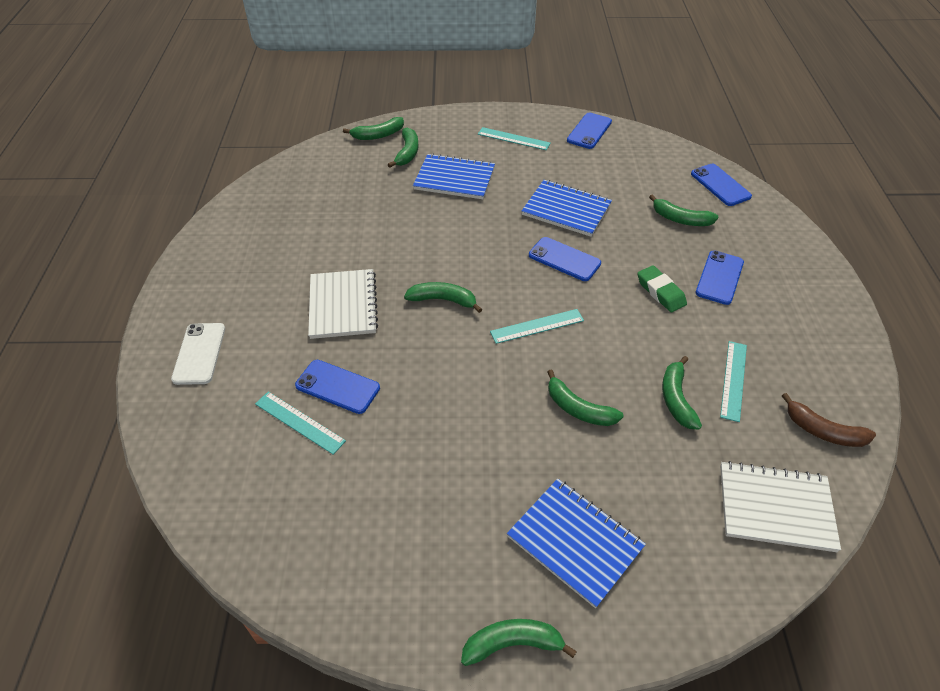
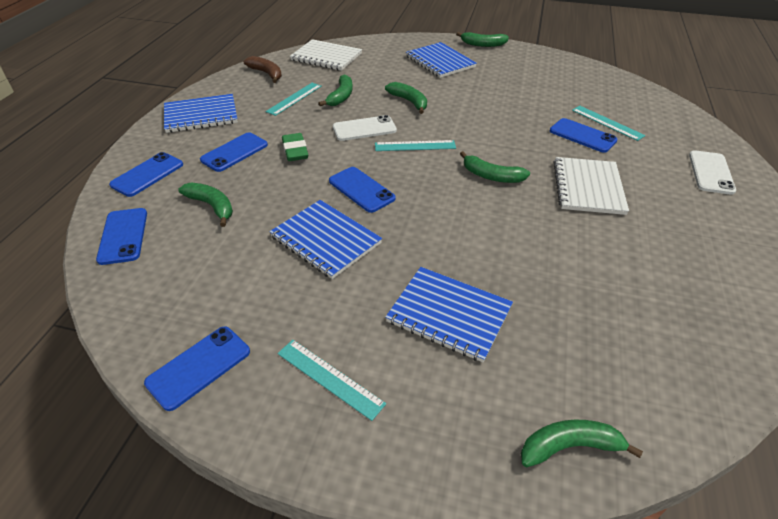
camera: 165 degrees left, 5 degrees down
(407, 153) = (515, 385): green banana -> none
(608, 341) = (364, 129): none -> white phone
(770, 237) = (147, 175): none -> blue phone
(813, 323) = (201, 115): none -> blue notebook

